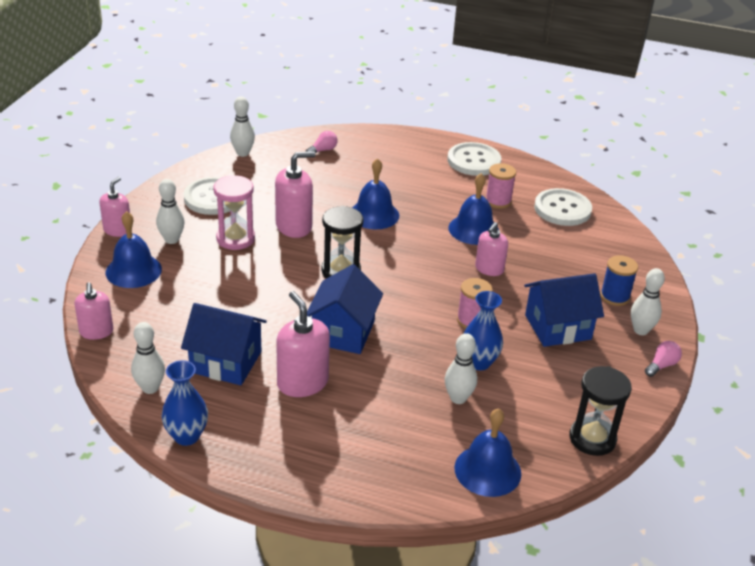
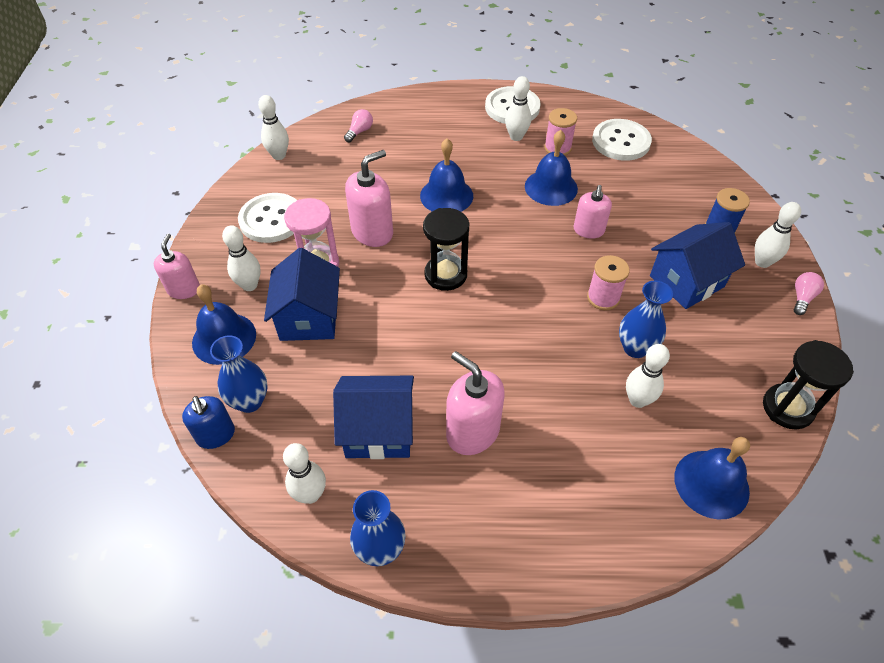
camera: 15 degrees left, 15 degrees up
(96, 331) = (216, 435): pink soap dispenser -> blue soap dispenser
(133, 317) = (250, 401): none -> blue vase
(343, 332) = (484, 352): blue house -> blue house (309, 317)
(464, 184) = (516, 137): none -> white bowling pin

